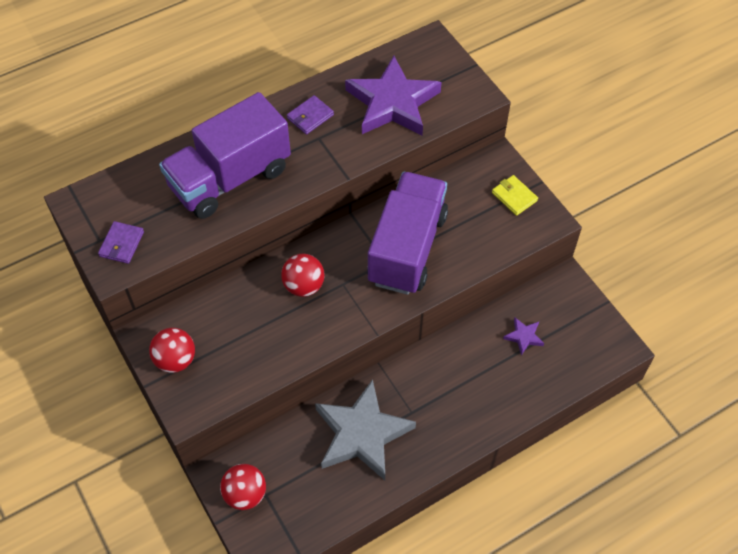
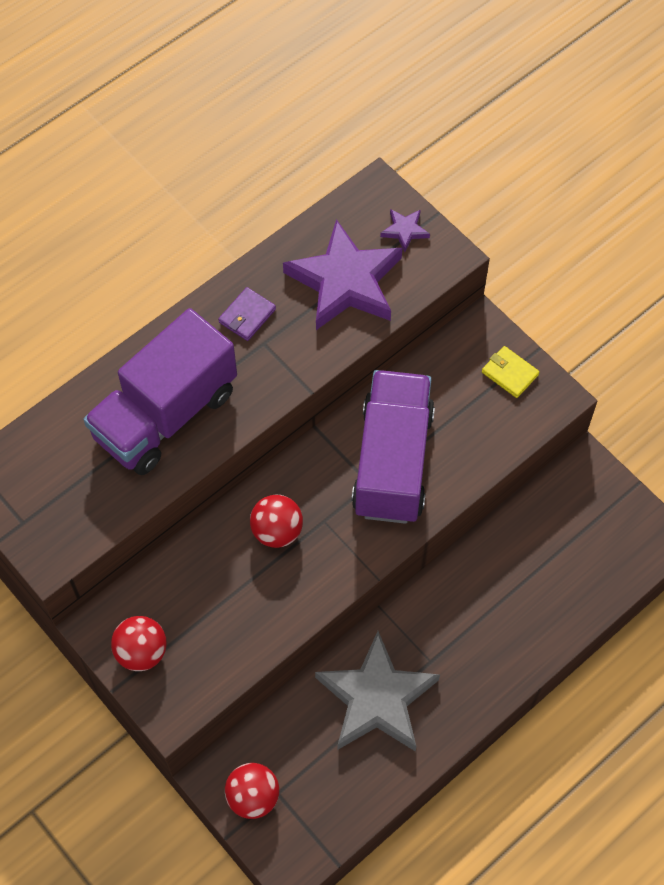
camera: 10 degrees left, 5 degrees up
(122, 244) = (52, 523): purple wallet -> none
(523, 337) = (546, 544): purple star -> purple star (404, 230)

